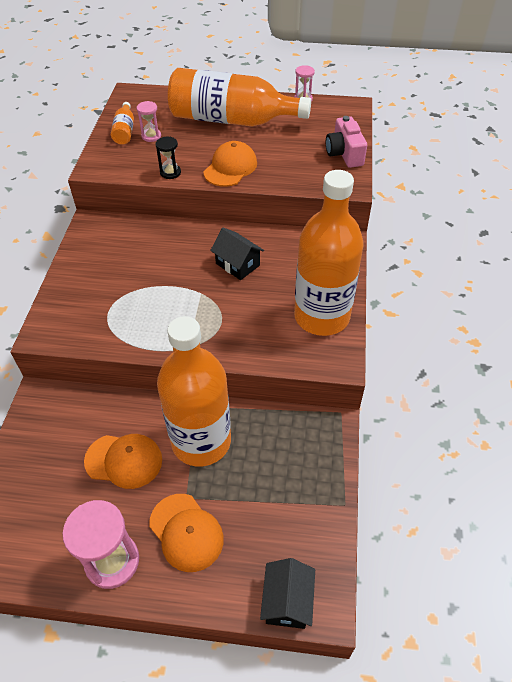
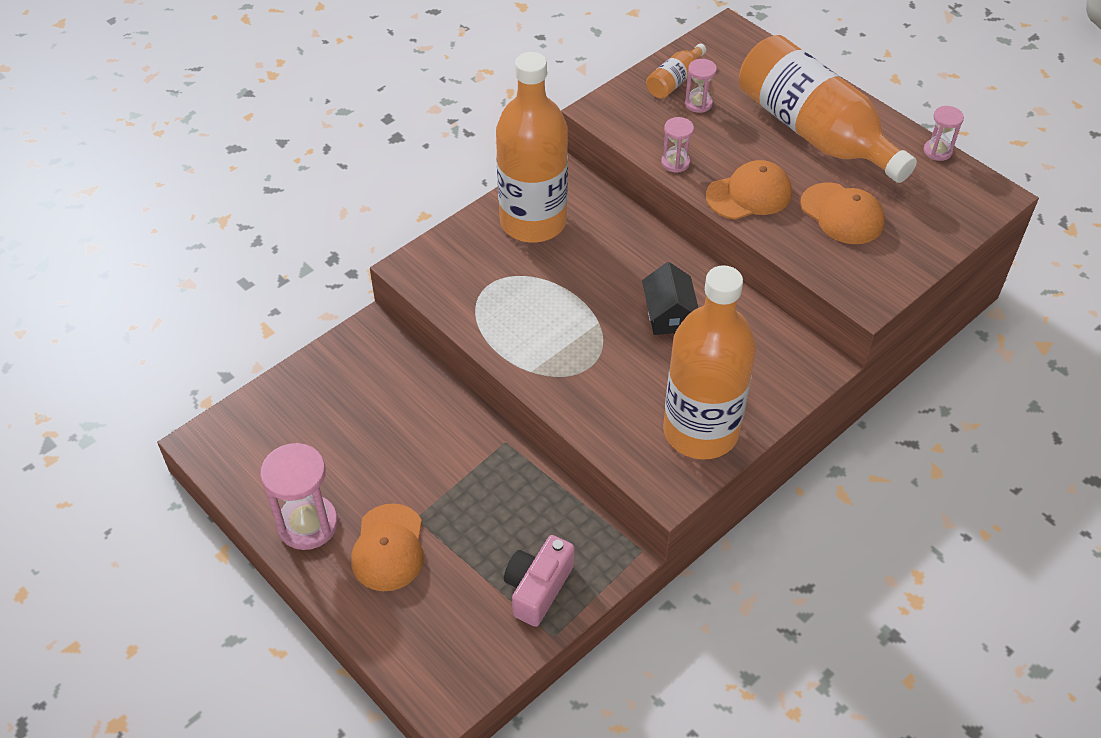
camera: 40 degrees right, 0 degrees up
(124, 460) = (392, 444): orange cap -> orange cap (842, 214)
(170, 172) = (675, 162): black hourglass -> pink hourglass
(201, 441) = (477, 477): orange bottle -> orange bottle (533, 222)
(287, 601) = (418, 672): black house -> none
(344, 154) = (908, 254): pink camera -> pink camera (538, 588)

